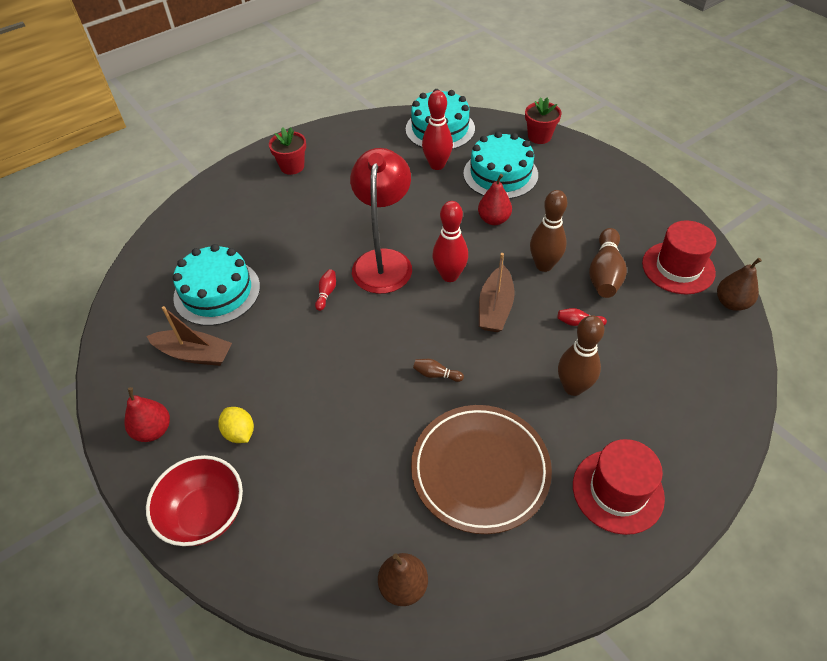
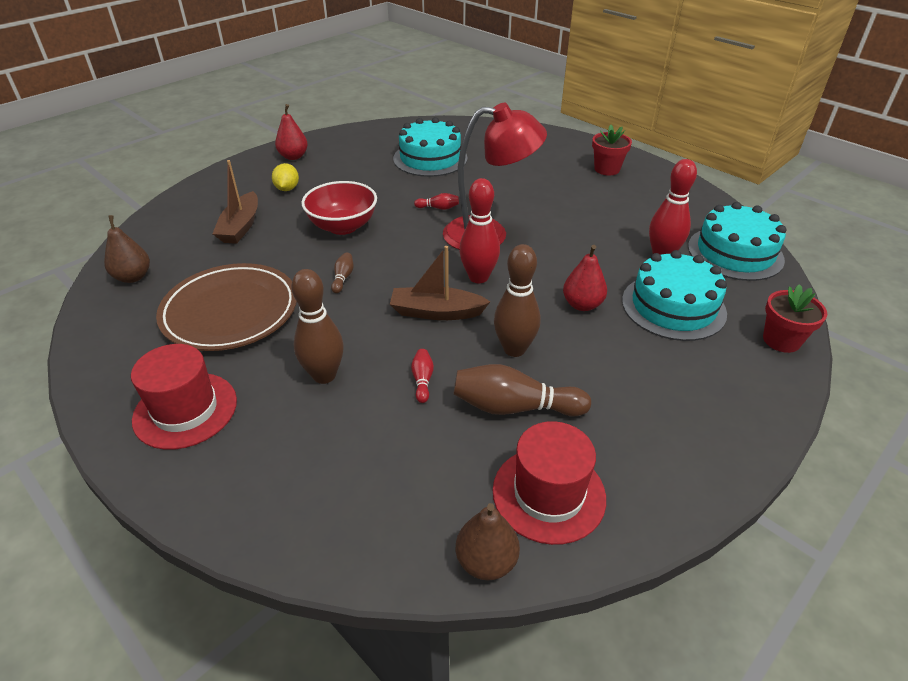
camera: 80 degrees right, 10 degrees down
(194, 354) = (363, 160): brown boat -> brown boat (240, 227)
(205, 514) = (220, 186): red bowl -> red bowl (343, 226)
(239, 433) = (287, 189): yellow lemon -> yellow lemon turned 45 degrees counterclockwise

